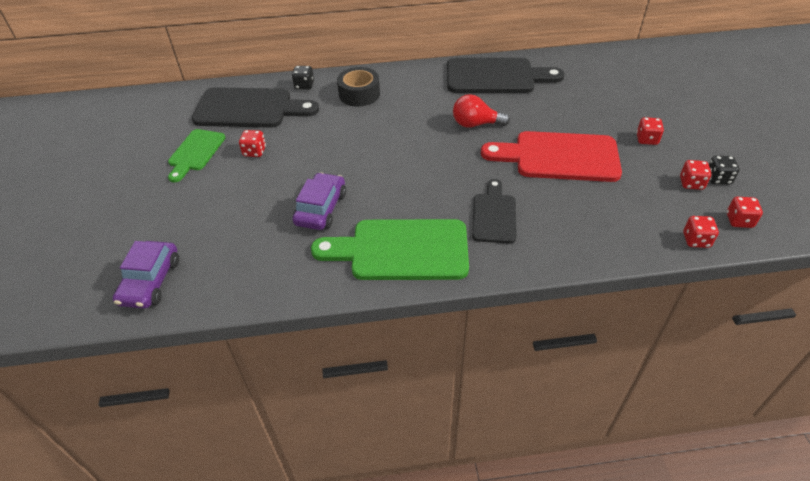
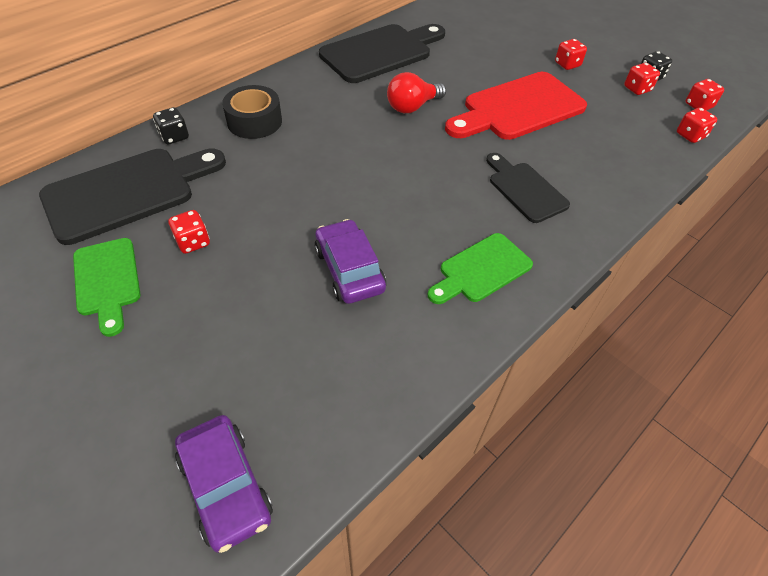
camera: 40 degrees left, 5 degrees up
(401, 250) = (481, 270): green cutting board -> green cutting board, size x0.59

